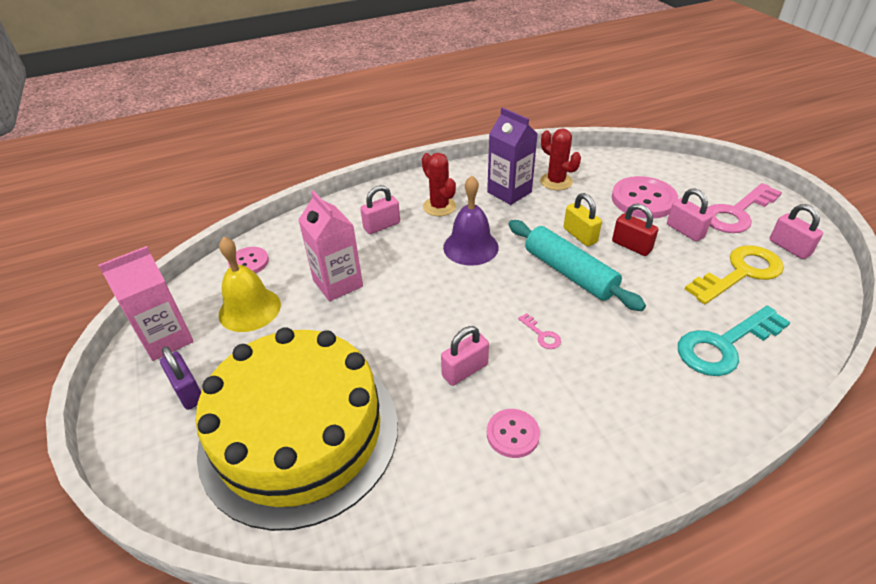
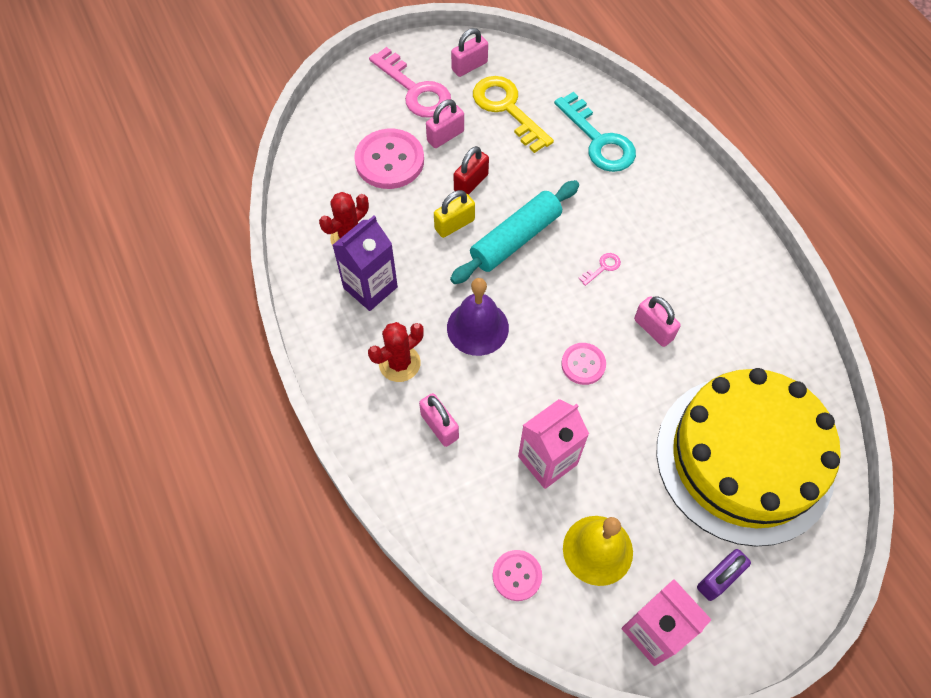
camera: 95 degrees left, 20 degrees up
(512, 434) = (713, 294): pink button -> pink button (583, 364)

